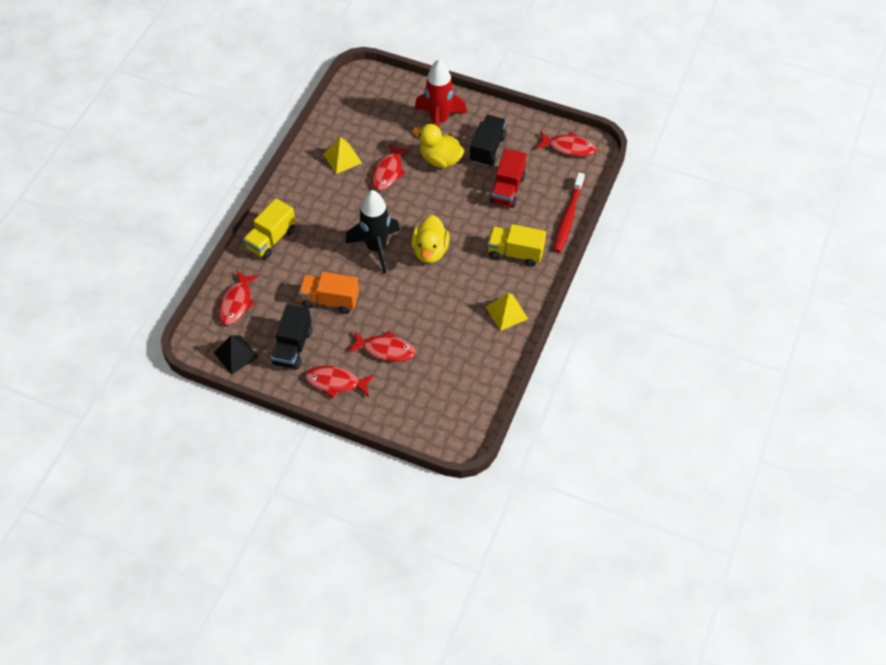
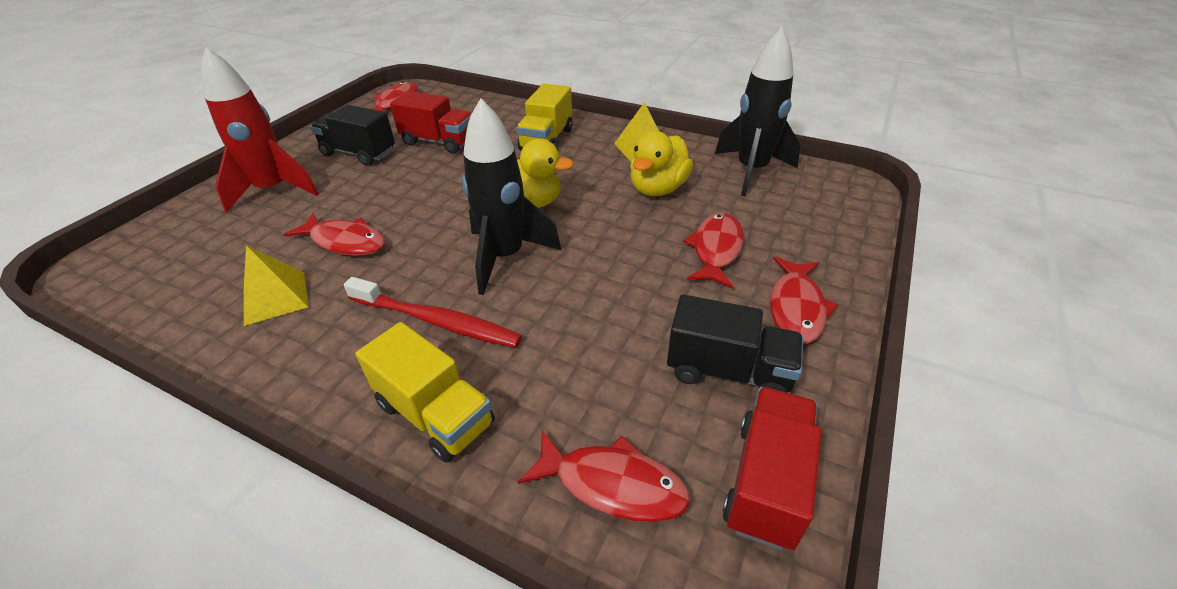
camera: 85 degrees left, 15 degrees down
(236, 354) = (766, 482): black pyramid -> red truck
(330, 300) = (613, 315): orange truck -> none
(440, 160) = (352, 191): yellow duck -> yellow duck (658, 189)
(478, 379) = (751, 171): none -> black rocket
(568, 217) = (501, 107): red toothbrush -> red toothbrush (436, 321)

